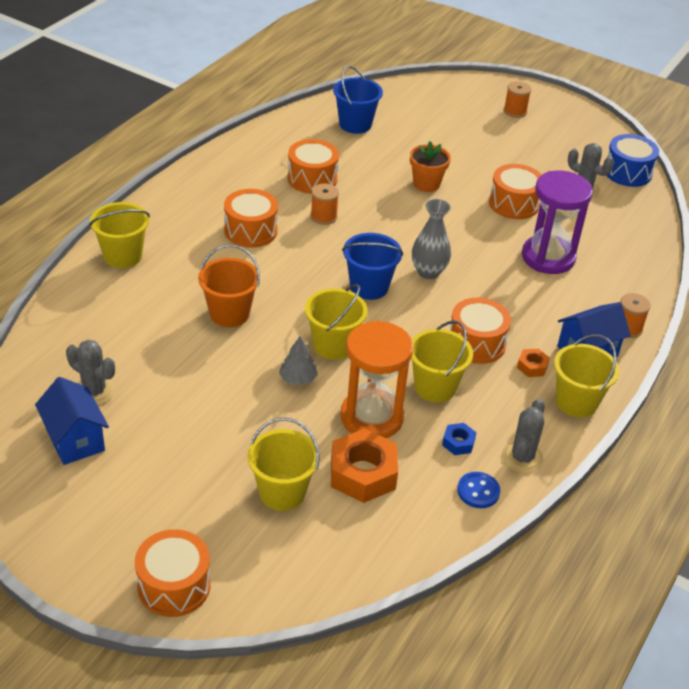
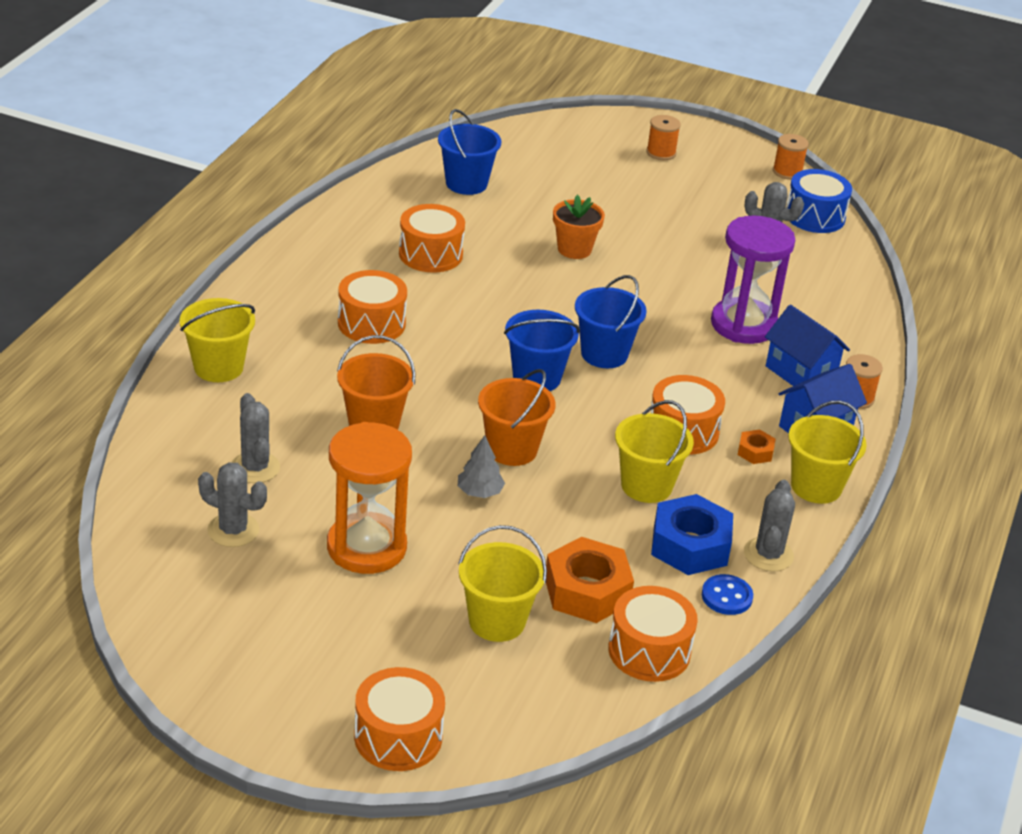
camera: 10 degrees left, 5 degrees down
(75, 440) = (227, 588): blue house -> blue house (800, 373)
(126, 341) = (255, 468): none -> grey cactus
(323, 217) = (458, 299): orange spool -> orange spool (787, 172)
(333, 345) = (512, 449): yellow bucket -> orange bucket
(371, 417) = (580, 527): orange hourglass -> orange hourglass (366, 547)
(428, 272) = (604, 354): grey vase -> blue bucket
(458, 443) = (690, 545): blue nut -> blue nut, size x2.08
(513, 204) = (687, 265): orange drum -> orange drum (649, 651)

